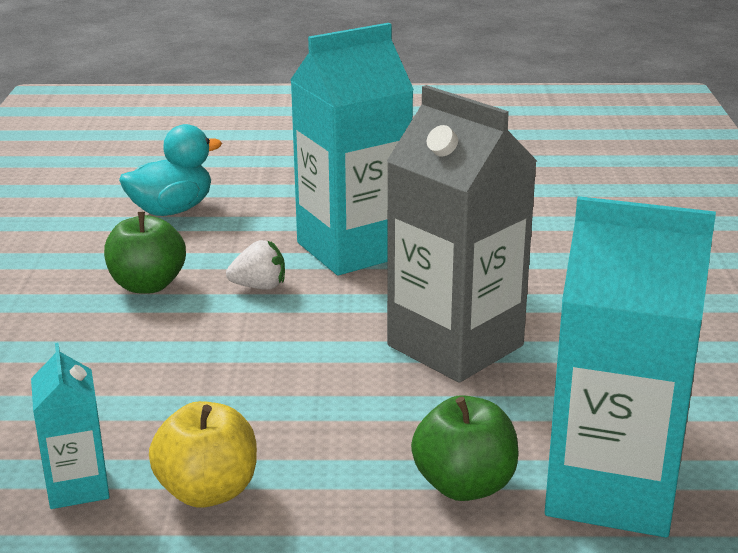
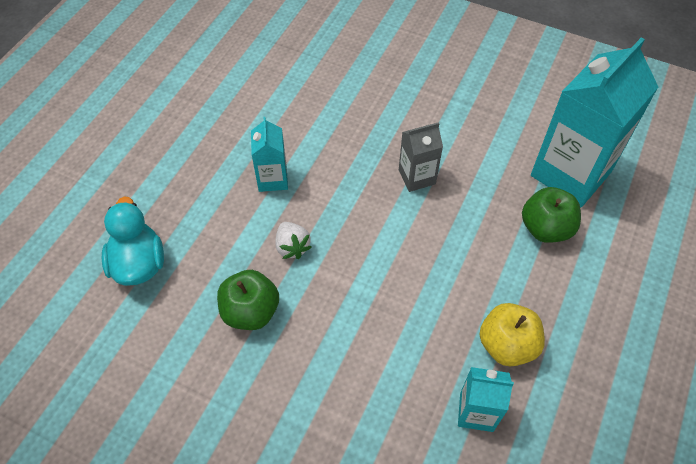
camera: 65 degrees left, 30 degrees up
(259, 287) = (292, 247): white strawberry -> white strawberry turned 135 degrees clockwise
(353, 249) = (272, 179): turquoise carton -> turquoise carton, size x0.49
(455, 345) = (417, 177): grey carton -> grey carton, size x0.49

